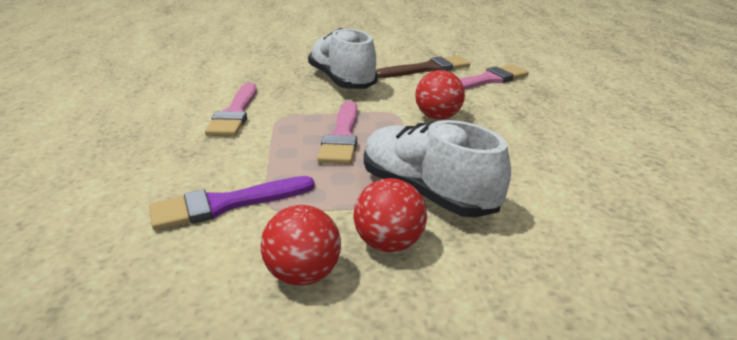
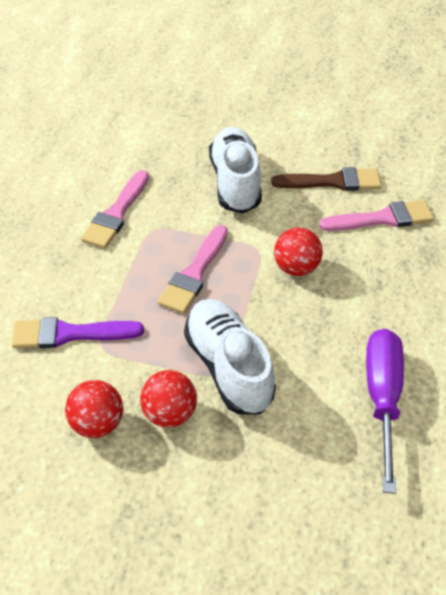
camera: 20 degrees right, 20 degrees up
(598, 182) = (382, 398): none -> purple screwdriver

